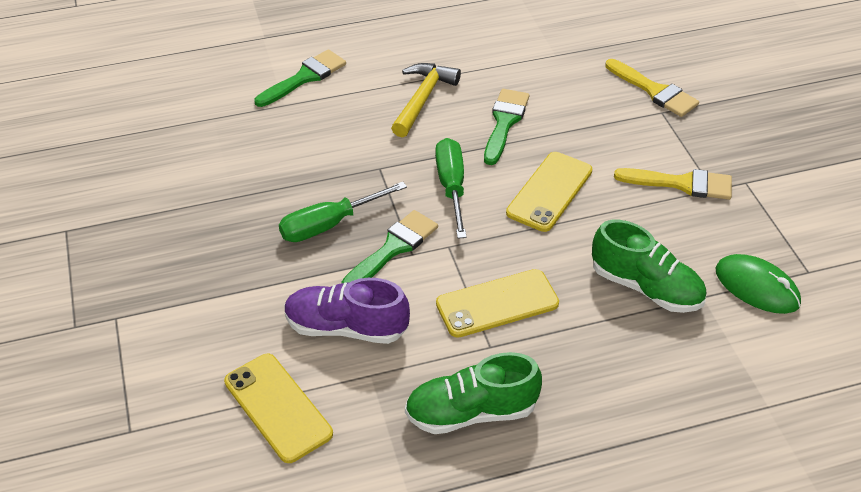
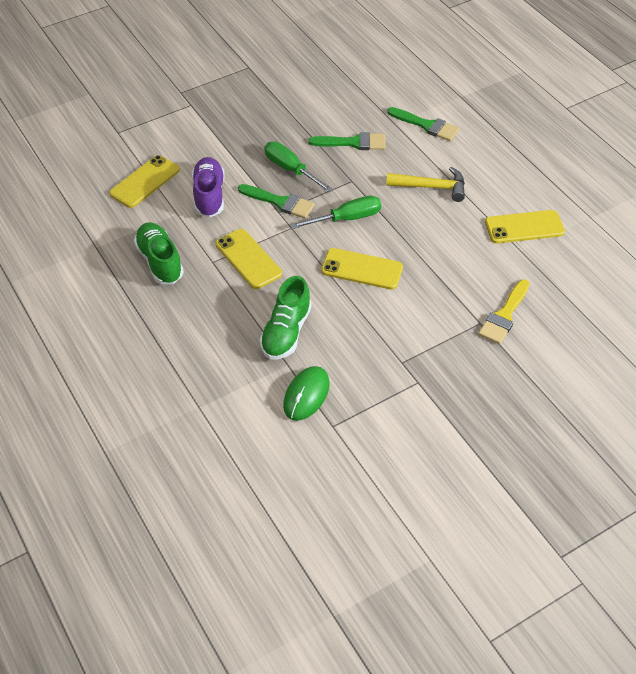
camera: 75 degrees right, 5 degrees up
(504, 123) = (425, 234): green brush -> green brush (353, 143)
(519, 43) = (524, 227): none -> yellow phone
(681, 184) = (400, 342): yellow brush -> none

